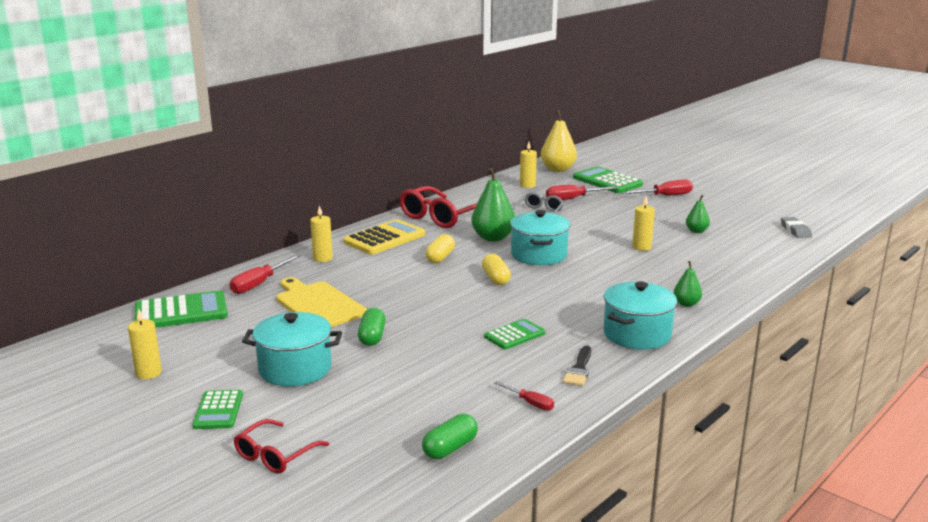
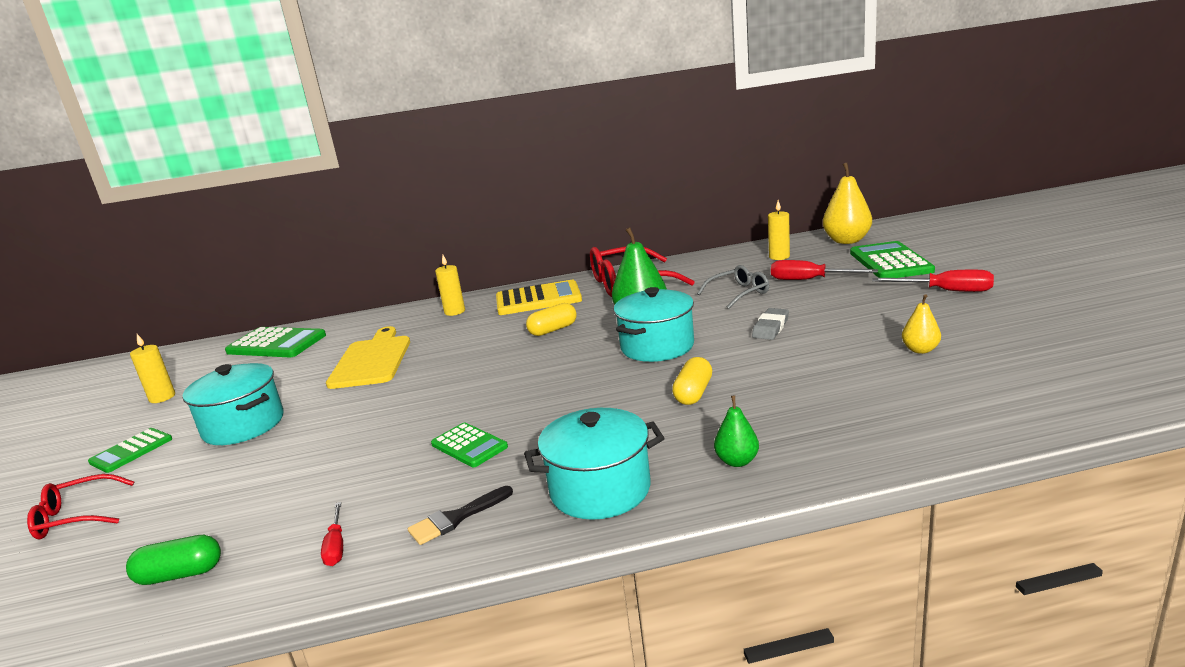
camera: 40 degrees right, 0 degrees up
(259, 284) = (368, 328): red screwdriver -> none
(372, 337) = (351, 408): green capsule -> none
(495, 278) = (565, 367): yellow capsule -> yellow capsule (693, 393)
(514, 335) = (469, 446): green calculator -> green calculator turned 45 degrees clockwise
(641, 247) = (802, 360): yellow candle -> none
(696, 231) = (920, 350): green pear -> yellow pear
(795, 230) = (1104, 378): grey eraser -> grey eraser (771, 328)

